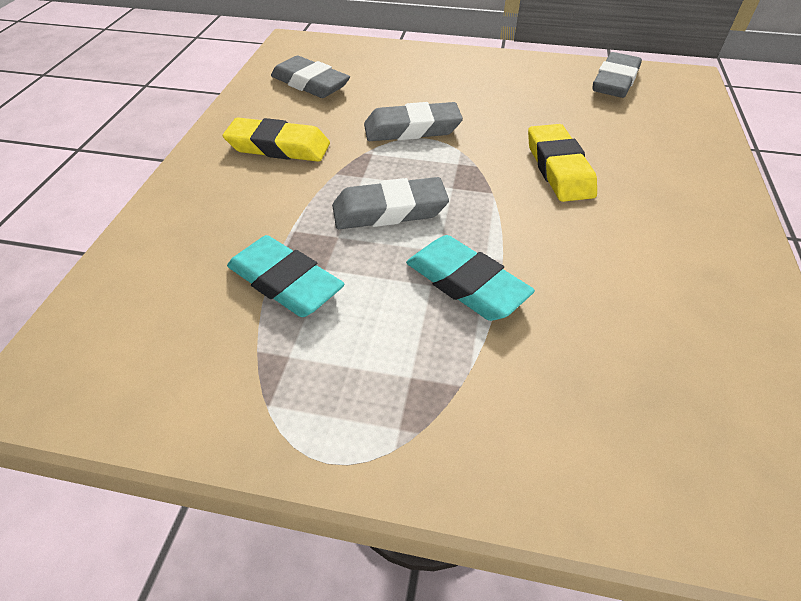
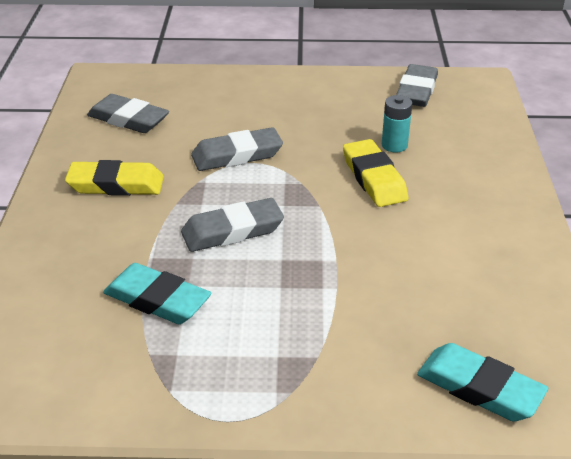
camera: 10 degrees left, 10 degrees down
(466, 284) = (309, 283): turquoise eraser -> turquoise eraser (479, 388)
(585, 135) = (394, 145): none -> turquoise battery

